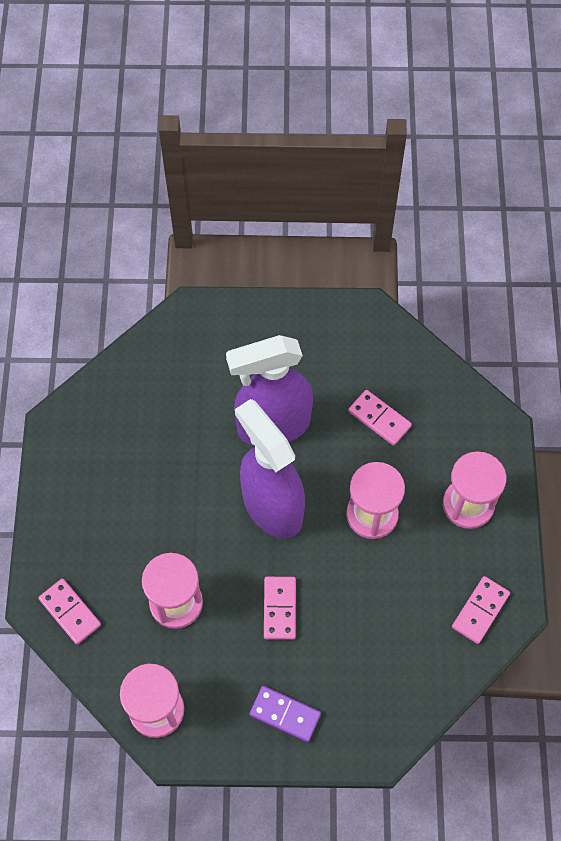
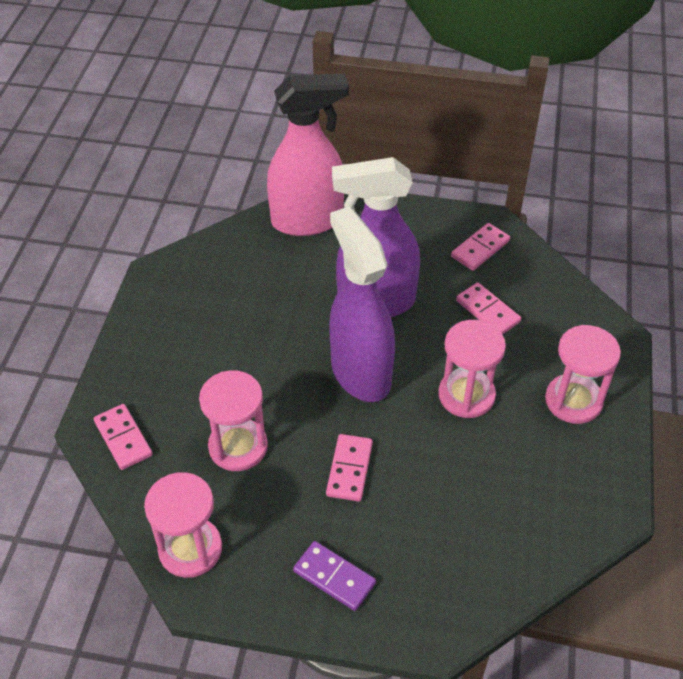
camera: 10 degrees right, 15 degrees down
(190, 338) = (308, 221): none -> pink spray bottle
(480, 610) = (576, 505): pink domino -> pink domino (480, 249)

